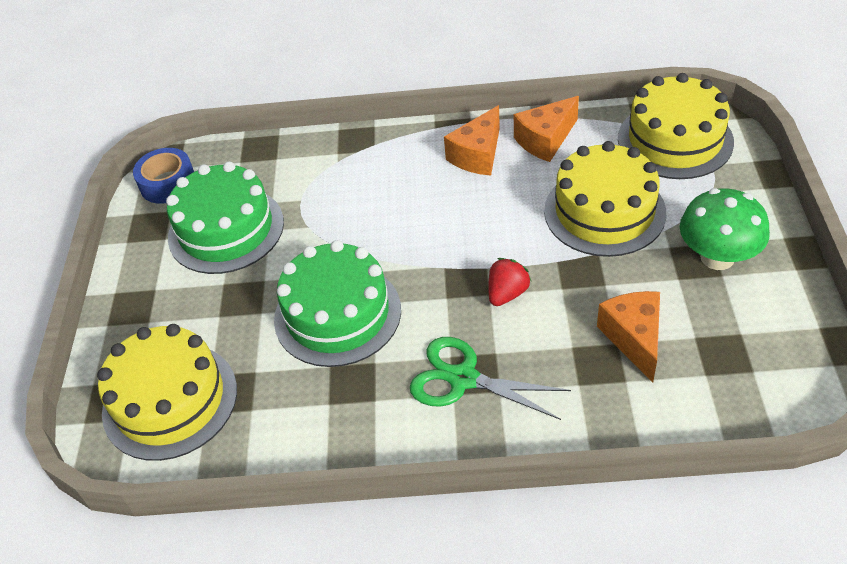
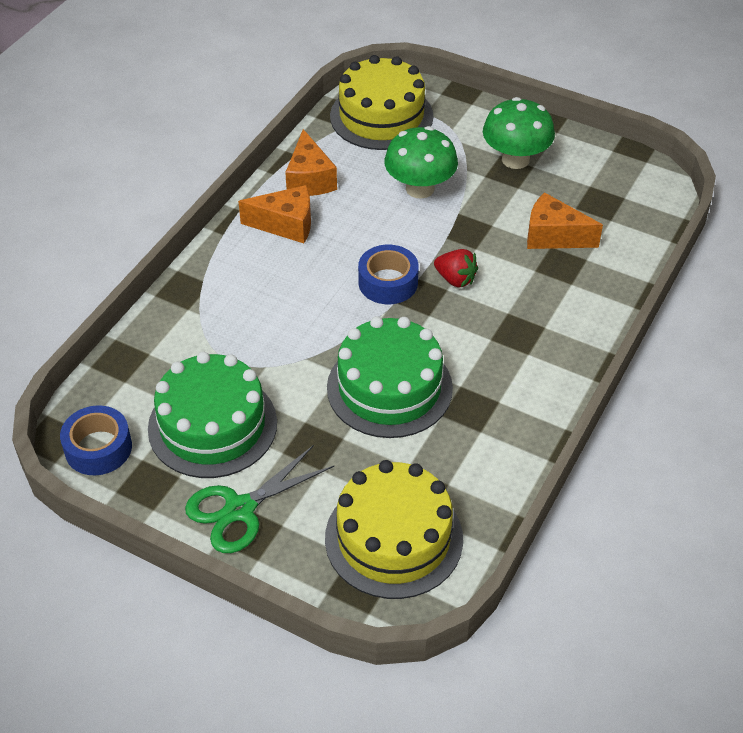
camera: 65 degrees left, 0 degrees up
(463, 250) = (388, 282): none -> blue tape
(463, 379) = (518, 341): green scissors -> green scissors (240, 509)
(477, 155) = (286, 225): orange cheese -> orange cheese turned 60 degrees counterclockwise
(507, 293) = (455, 279): red strawberry -> red strawberry turned 150 degrees clockwise
(604, 211) = (420, 188): yellow cake -> green mushroom

